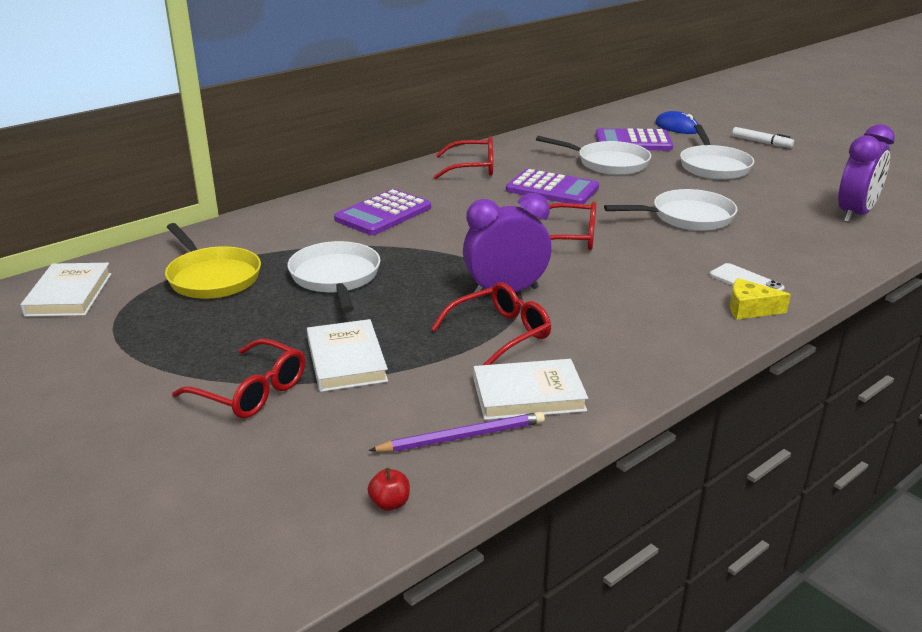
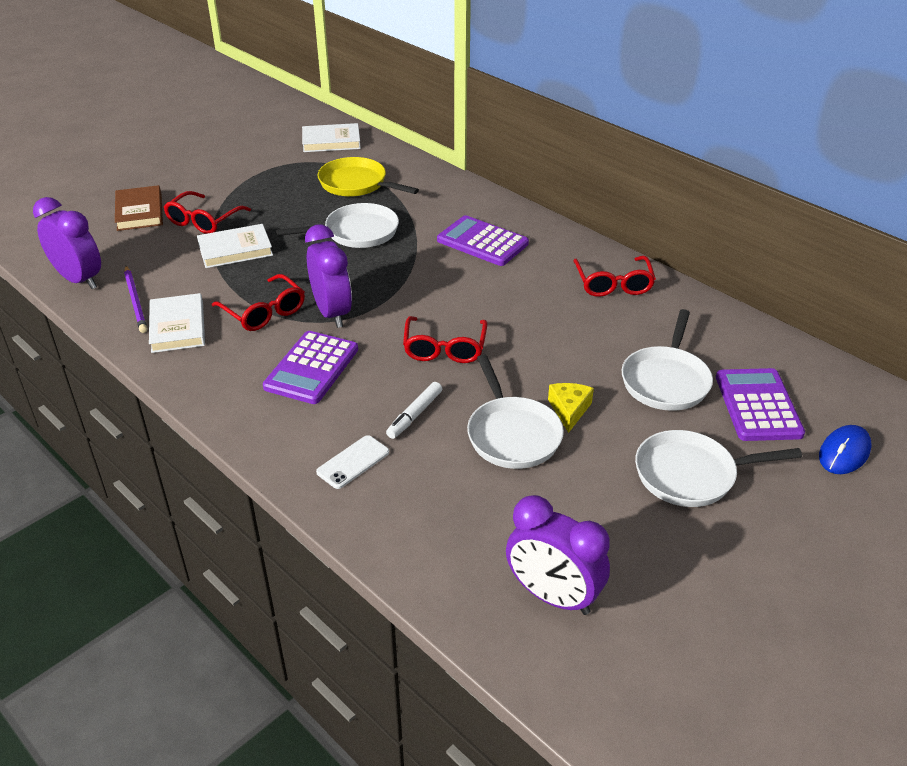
camera: 85 degrees right, 10 degrees up
(186, 460) = (139, 212): none -> brown book
(212, 277) = (356, 184): yellow pan -> yellow pan turned 75 degrees clockwise
(390, 503) = (79, 280): red apple -> purple clock
(552, 189) = (569, 337): purple calculator -> purple calculator (311, 368)
(750, 309) = (296, 457): yellow cheese -> yellow cheese (569, 410)
(761, 142) = (820, 541): white marker -> white marker (415, 415)

